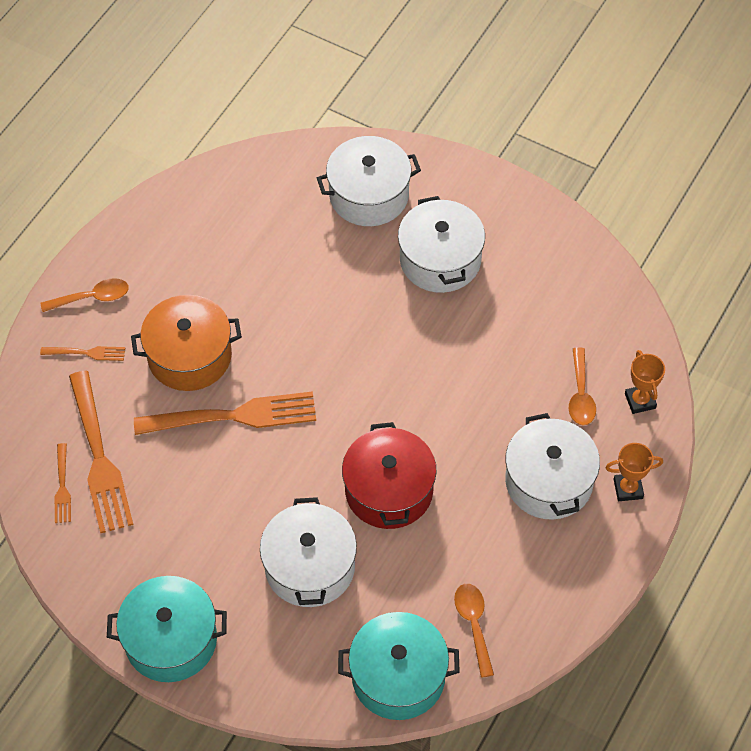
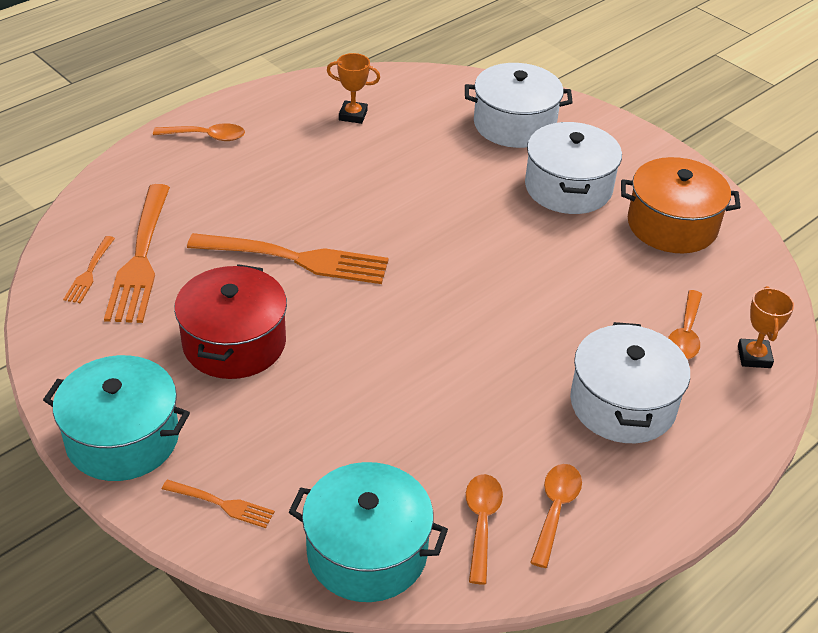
camera: 15 degrees right, 15 degrees down
(86, 353) = (176, 175): orange fork -> orange fork (221, 504)
(189, 356) = (277, 201): orange pot -> orange pot (672, 225)
(309, 567) = (313, 412): white pot -> none
(389, 490) = (434, 365): red pot -> red pot (234, 343)
(524, 595) = (555, 510): none -> orange spoon
(628, 489) = (717, 436): orange trophy -> orange trophy (353, 115)

